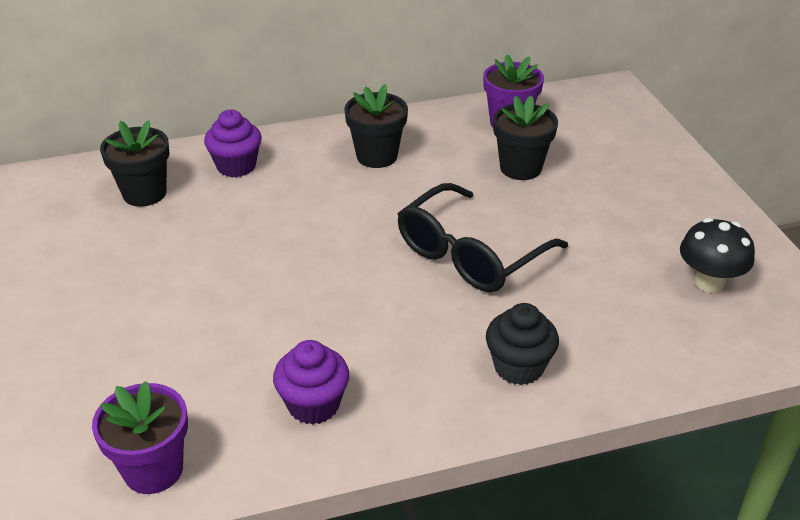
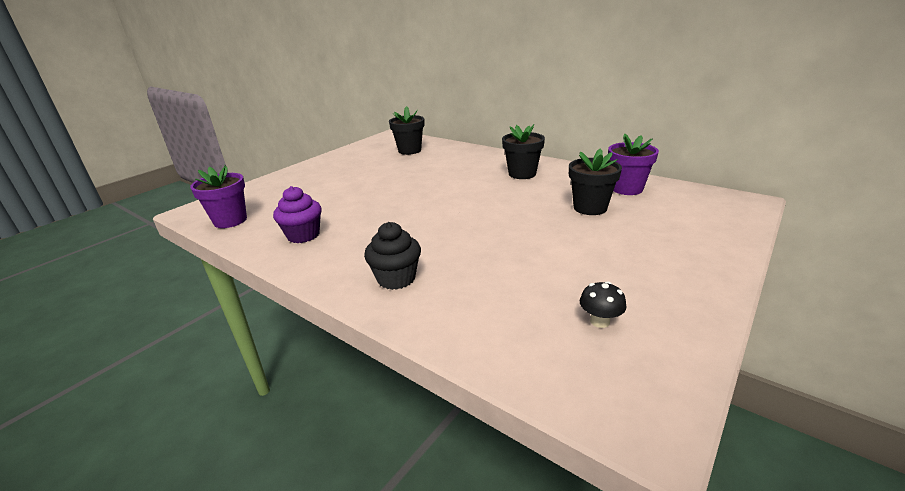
camera: 55 degrees right, 10 degrees down
(236, 166) = (457, 155): purple cupcake -> none
(470, 254) = (480, 225): black glasses -> none
(709, 282) = (600, 321): black mushroom -> black mushroom, size x0.61

